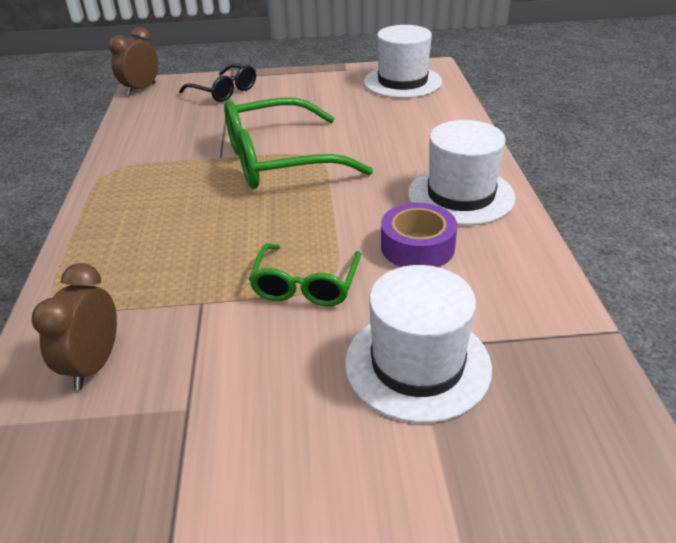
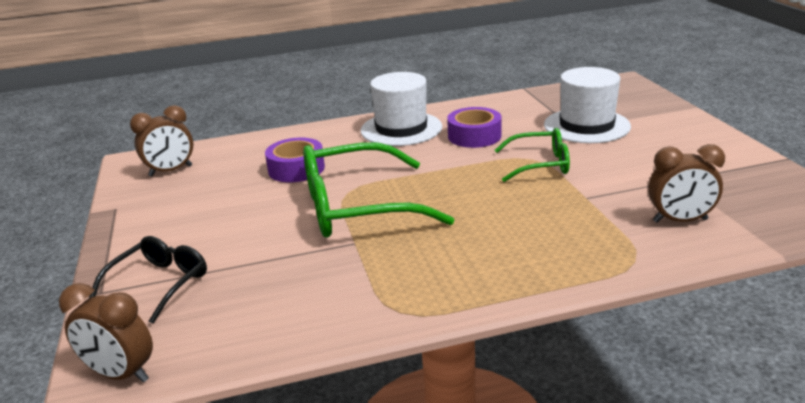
camera: 100 degrees left, 10 degrees down
(279, 160) = (357, 207): green glasses -> green glasses turned 105 degrees clockwise
(377, 133) = (296, 169): none -> purple tape
(402, 82) = (171, 171): white hat -> brown clock

